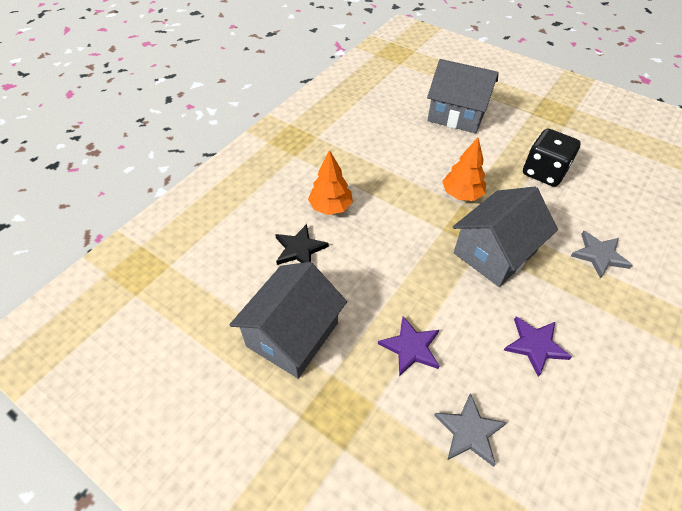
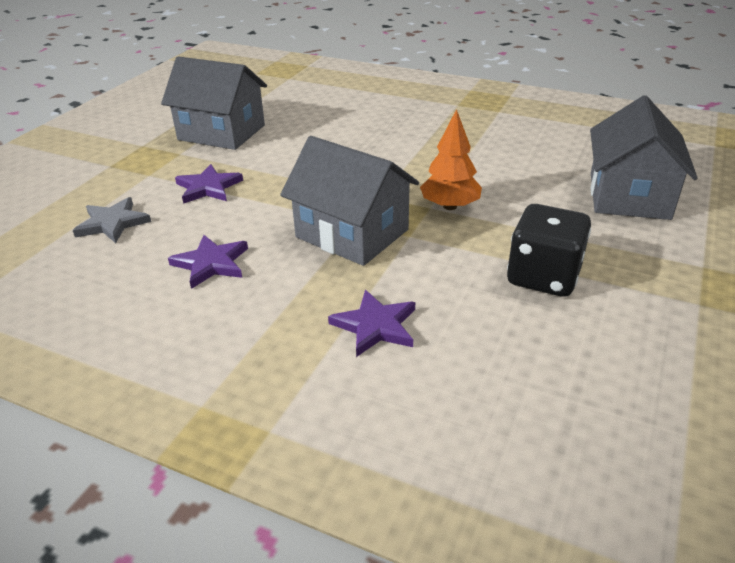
camera: 80 degrees right, 15 degrees down
(299, 249) = (322, 123): black star -> none
(330, 207) = (386, 130): orange tree -> none
(599, 255) = (375, 326): grey star -> purple star

